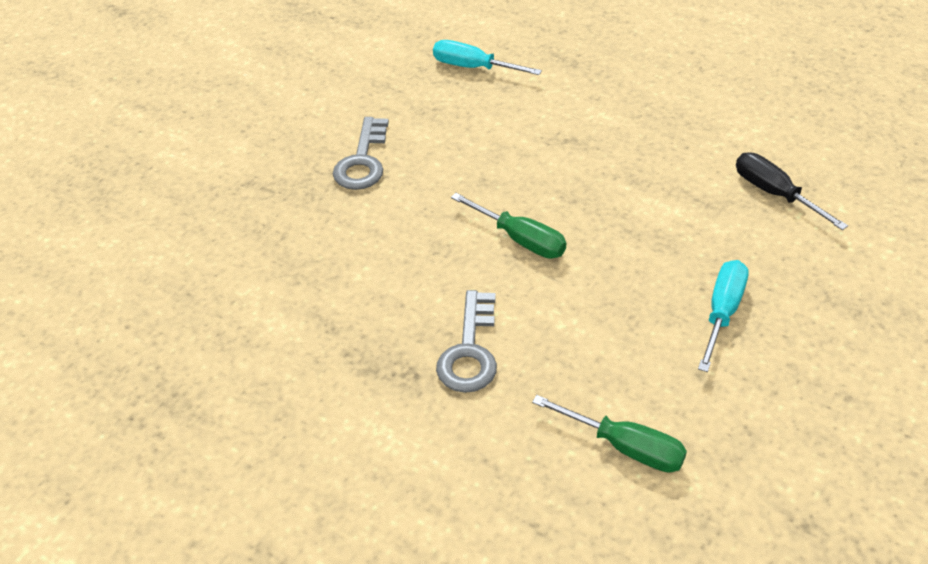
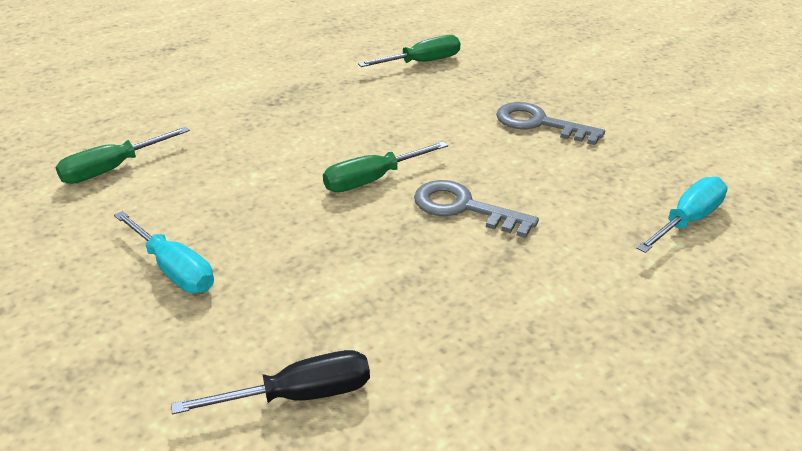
camera: 110 degrees right, 10 degrees down
(255, 278) = (422, 62): none -> green screwdriver
(470, 351) = (270, 128): grey key -> grey key (464, 208)

